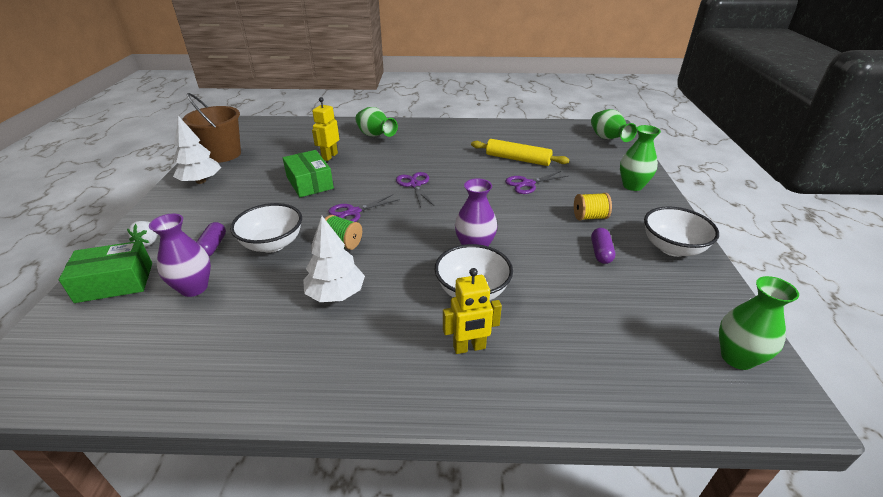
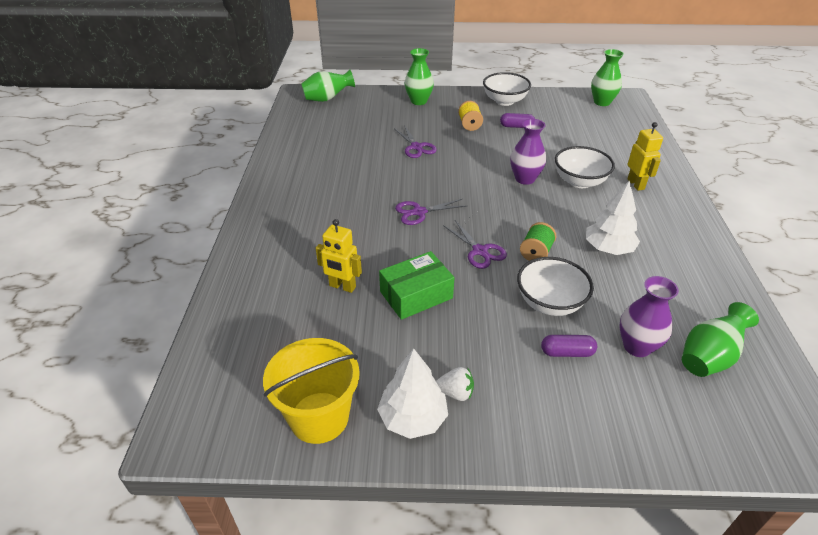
camera: 90 degrees left, 5 degrees up
(115, 282) = (655, 423): green box -> none
(149, 242) = (574, 421): white strawberry -> white strawberry (455, 393)
(223, 154) = (319, 417): brown bucket -> yellow bucket
(375, 136) = (284, 249): green vase -> green vase (709, 357)
(518, 159) = (365, 149): yellow rolling pin -> none

